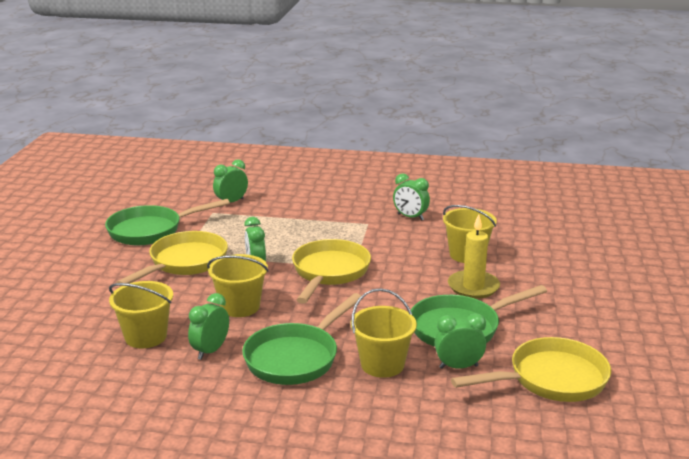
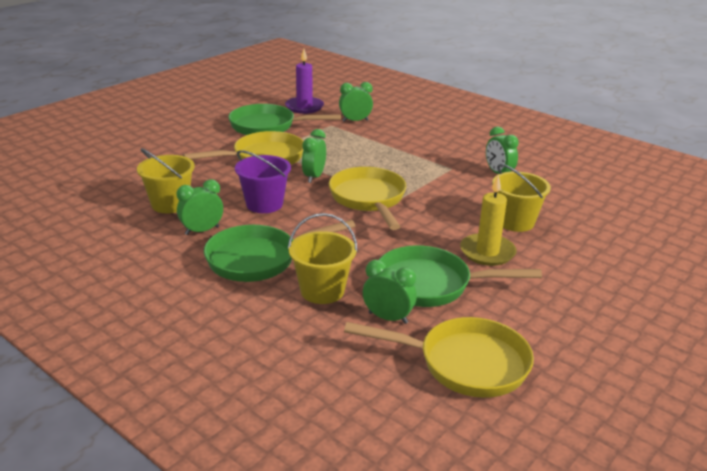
camera: 30 degrees right, 5 degrees up
(164, 201) = (304, 107): none -> purple candle
(240, 307) = (264, 204): yellow bucket -> purple bucket
(329, 272) = (368, 199): yellow pan -> yellow pan turned 60 degrees counterclockwise

